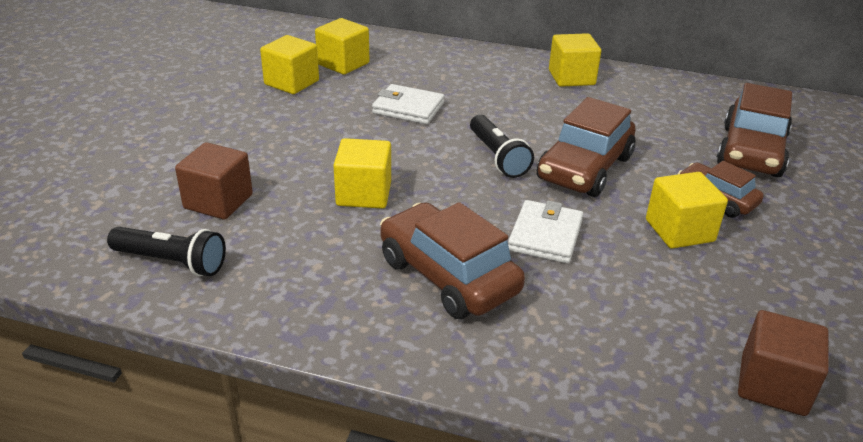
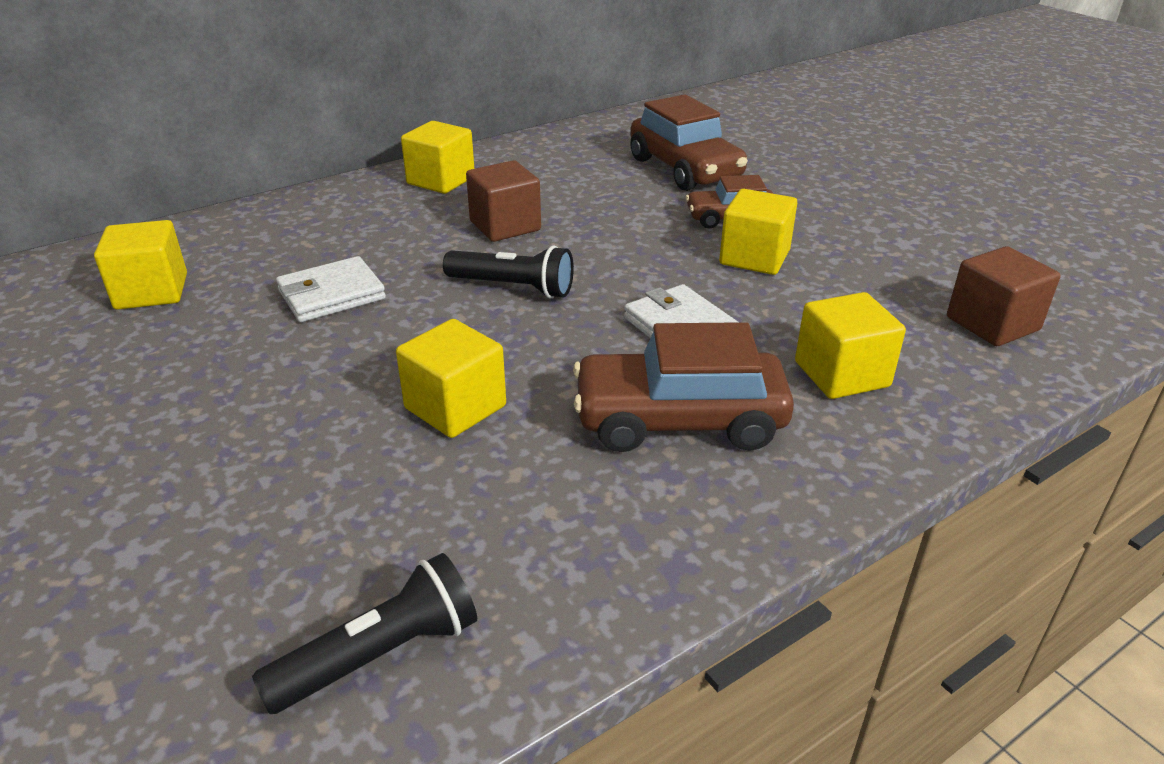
camera: 50 degrees left, 0 degrees up
(218, 201) = (297, 542): brown cube -> brown cube (505, 226)
(291, 82) = (118, 349): yellow cube -> yellow cube (841, 374)
(585, 168) = (602, 252): brown car -> none

